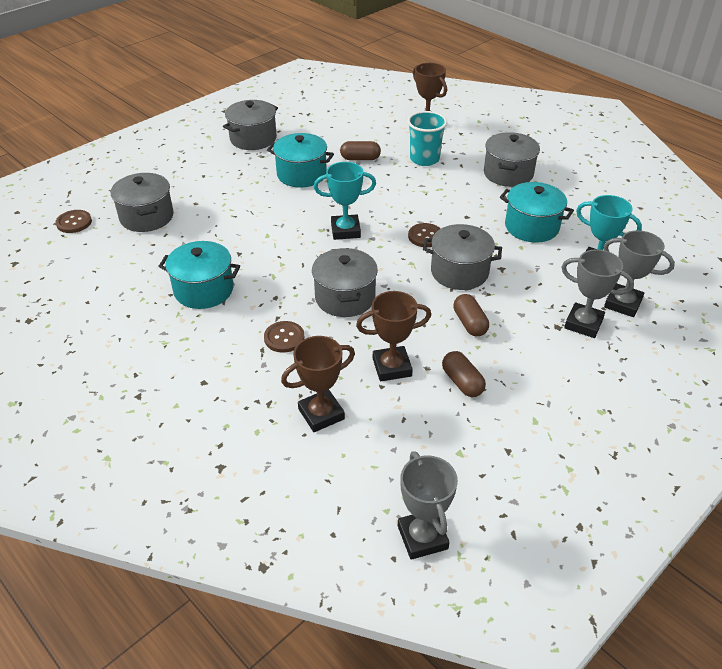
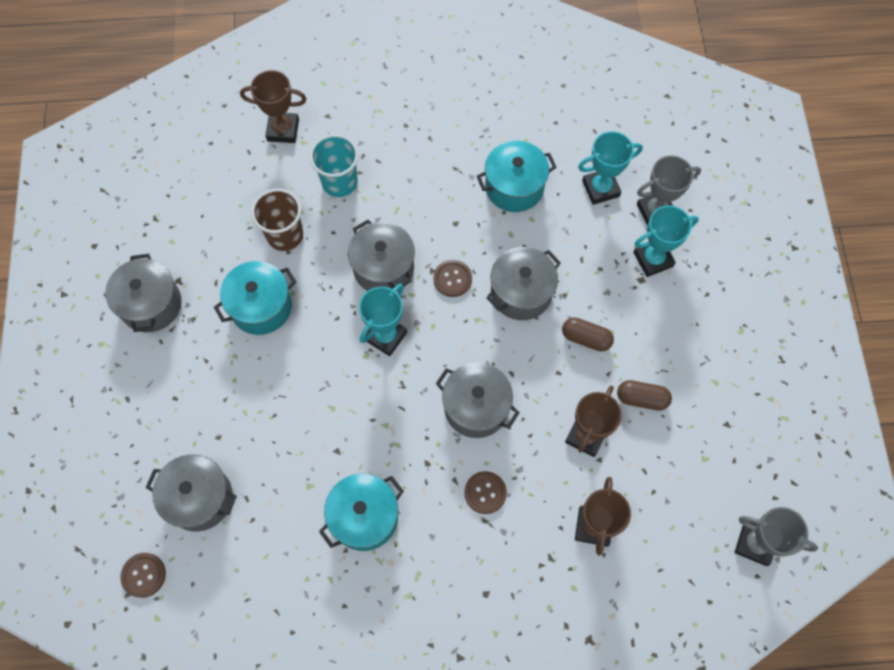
camera: 50 degrees left, 25 degrees up
(360, 158) = (285, 235): brown capsule -> brown cup
(508, 174) = (427, 136): grey pot -> grey pot (383, 268)
(583, 324) = (653, 259): grey trophy -> turquoise trophy

